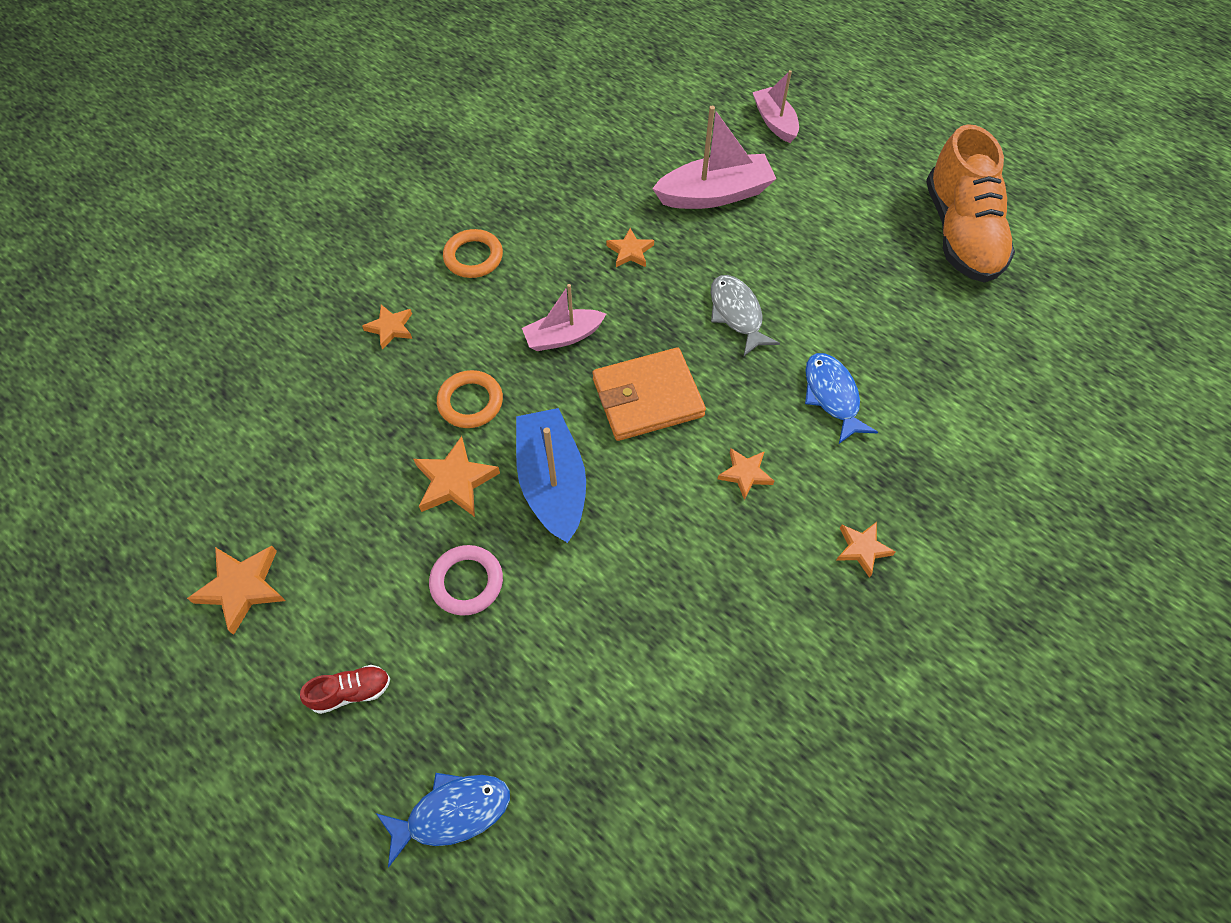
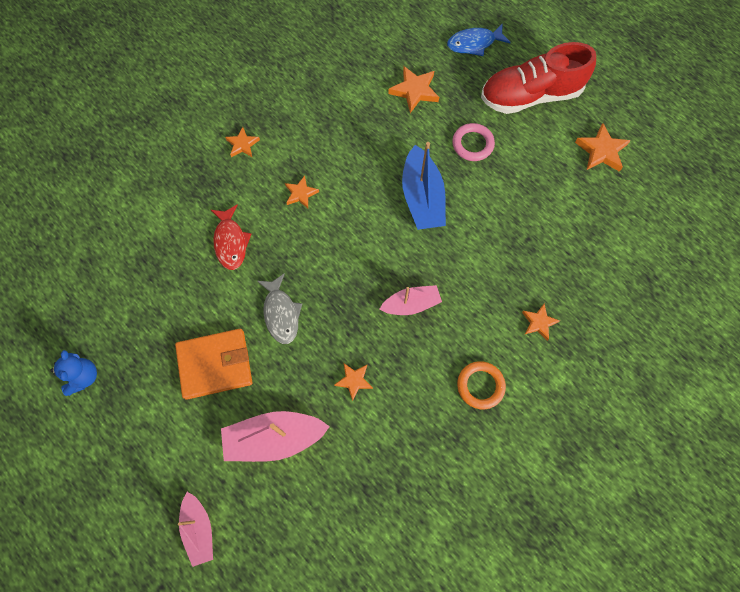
camera: 175 degrees left, 10 degrees up
(351, 692) = (530, 96): red shoe -> red shoe, size x2.47
(455, 481) = (483, 203): orange star -> orange star (414, 91)
(470, 402) = (476, 257): orange ring -> none
(647, 397) = (355, 251): orange wallet -> orange wallet (215, 365)
(832, 396) = (231, 242): blue fish -> red fish
(960, 233) = (83, 377): orange shoe -> blue teddy bear

